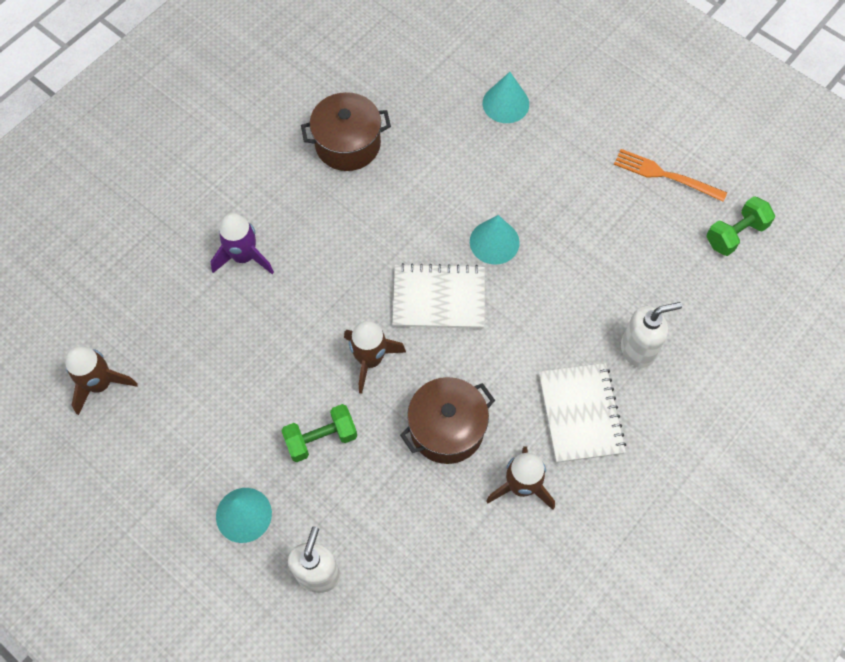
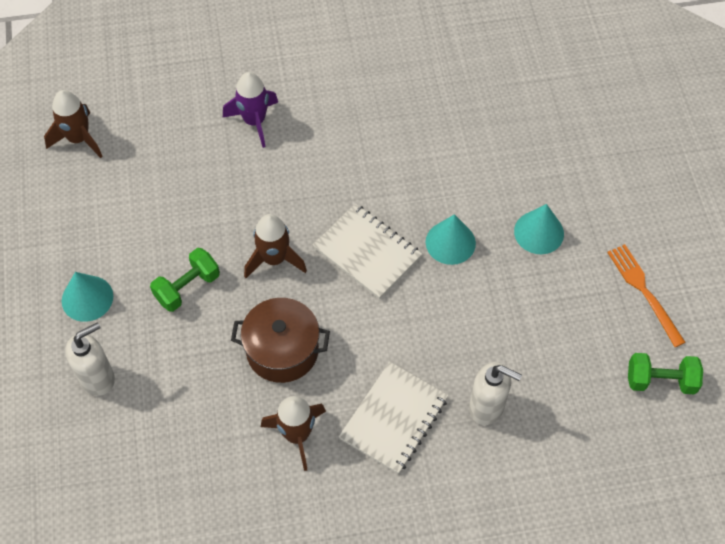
camera: 40 degrees right, 5 degrees down
(321, 438) = (187, 287): green dumbbell -> green dumbbell turned 60 degrees counterclockwise
(348, 144) = (406, 93): brown pot -> none
(505, 103) = (561, 145): turquoise cone -> turquoise cone (539, 232)

